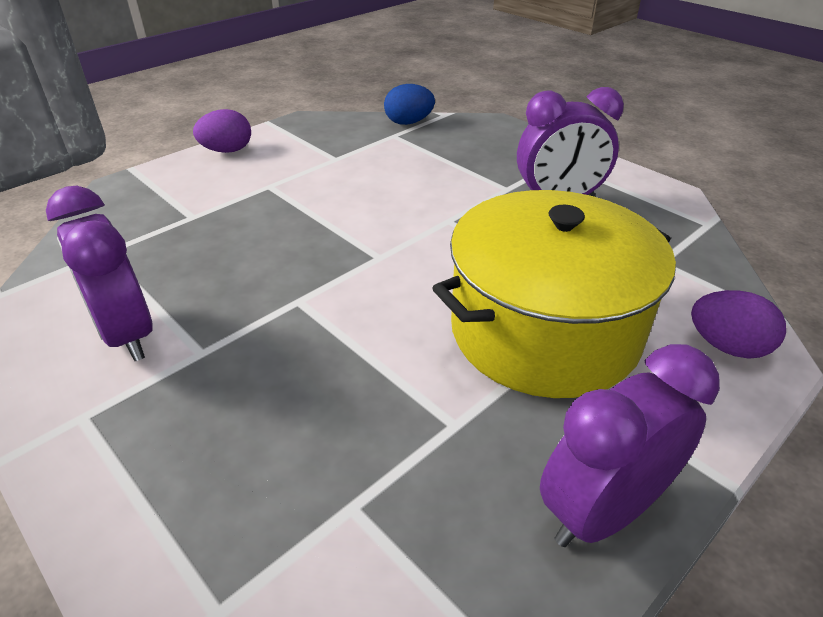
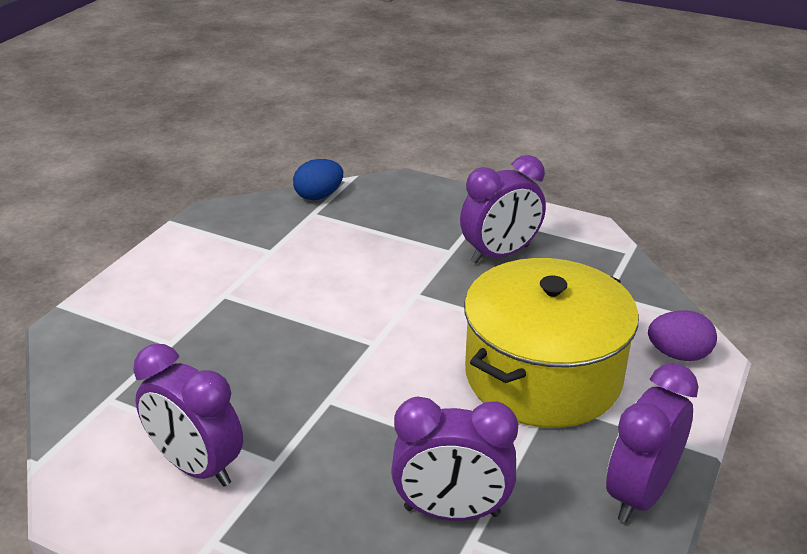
camera: 20 degrees left, 5 degrees down
(227, 151) = (152, 264): purple egg -> none
(350, 461) = (452, 511): none -> purple clock

